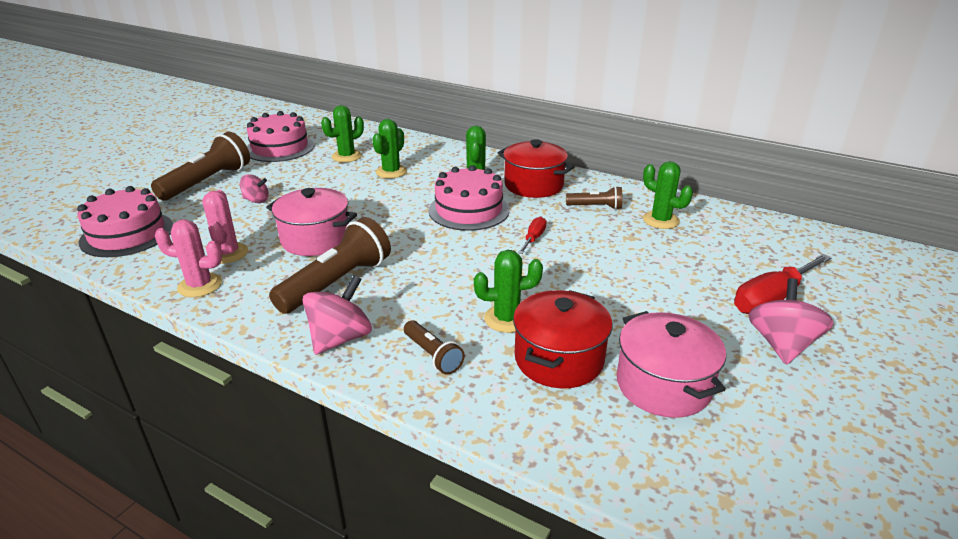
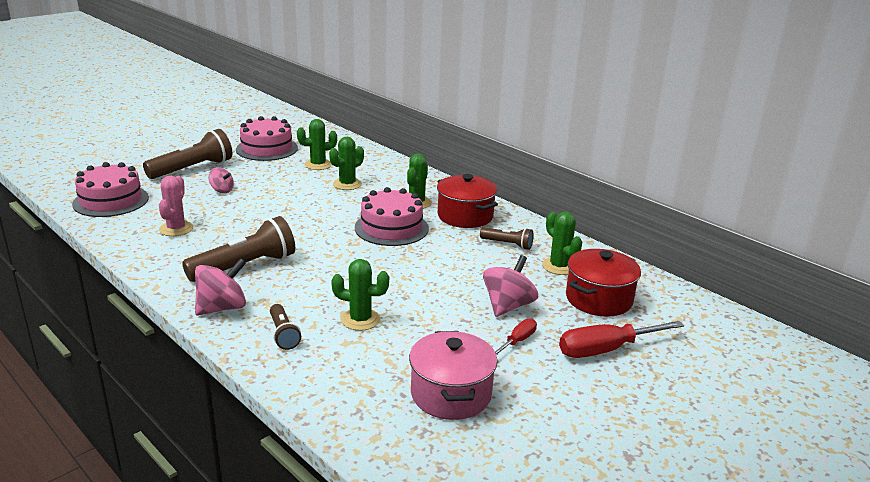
camera: 15 degrees right, 5 degrees down
(200, 285) = (142, 249): pink cactus -> none
(315, 239) = (249, 230): pink pot -> none
(533, 238) = (430, 261): red screwdriver -> red screwdriver (518, 341)
(558, 359) = (380, 357): red pot -> red pot (598, 299)
(781, 344) = (581, 387): pink spinning top -> pink spinning top (508, 306)

